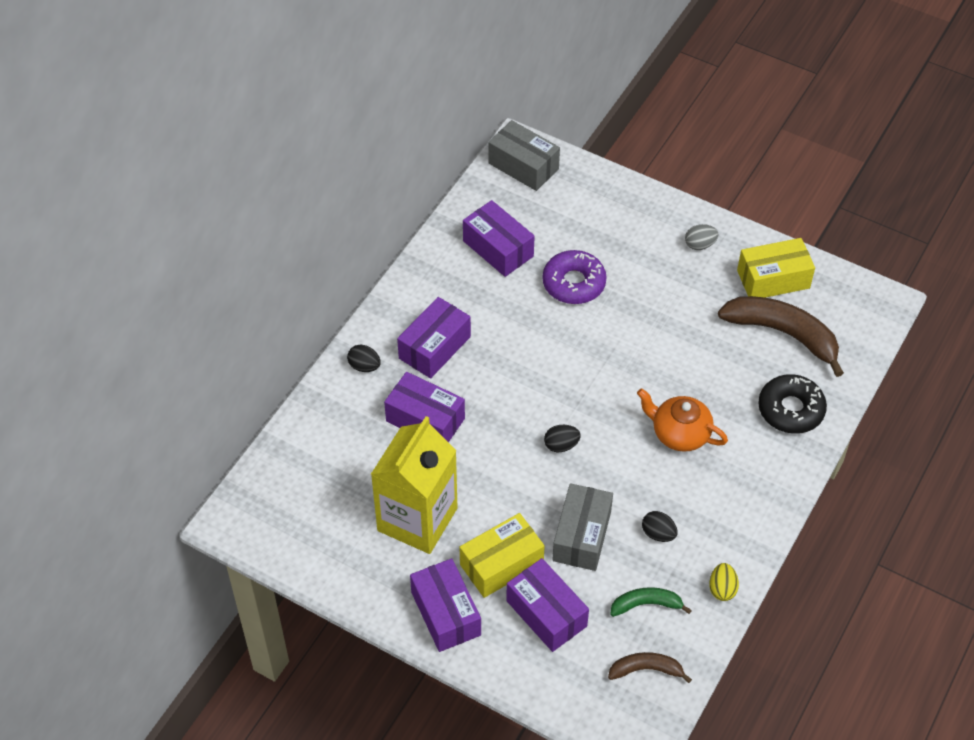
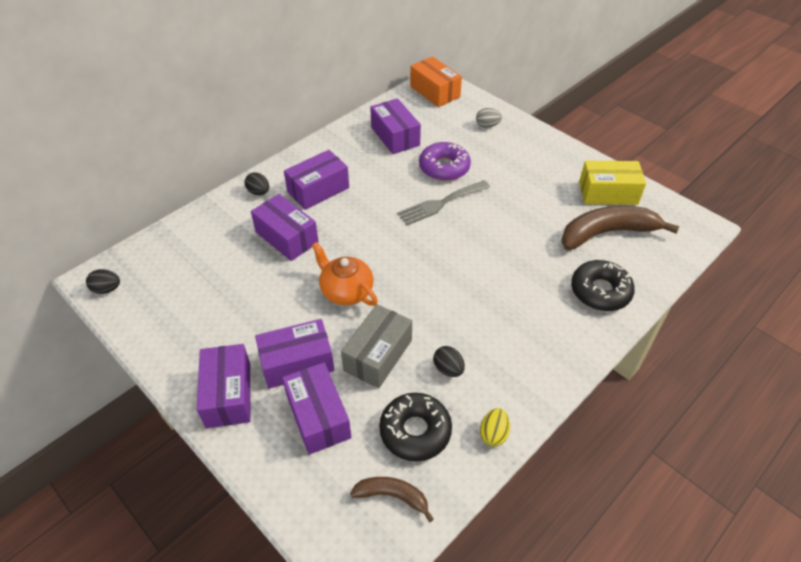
camera: 15 degrees right, 5 degrees down
(417, 519) = (243, 310): yellow carton -> none
(501, 564) = (297, 363): yellow box -> purple box
(523, 166) = (434, 92): grey box -> orange box
(561, 445) = (389, 278): black egg -> black egg (107, 289)
(586, 336) = (440, 204): none -> grey fork
(646, 604) = (415, 431): green banana -> black donut
(679, 433) = (494, 290): orange teapot -> orange teapot (346, 291)
(700, 245) = (553, 160): grey egg -> grey egg (487, 126)
(784, 334) = (607, 233): brown banana -> brown banana turned 60 degrees counterclockwise

